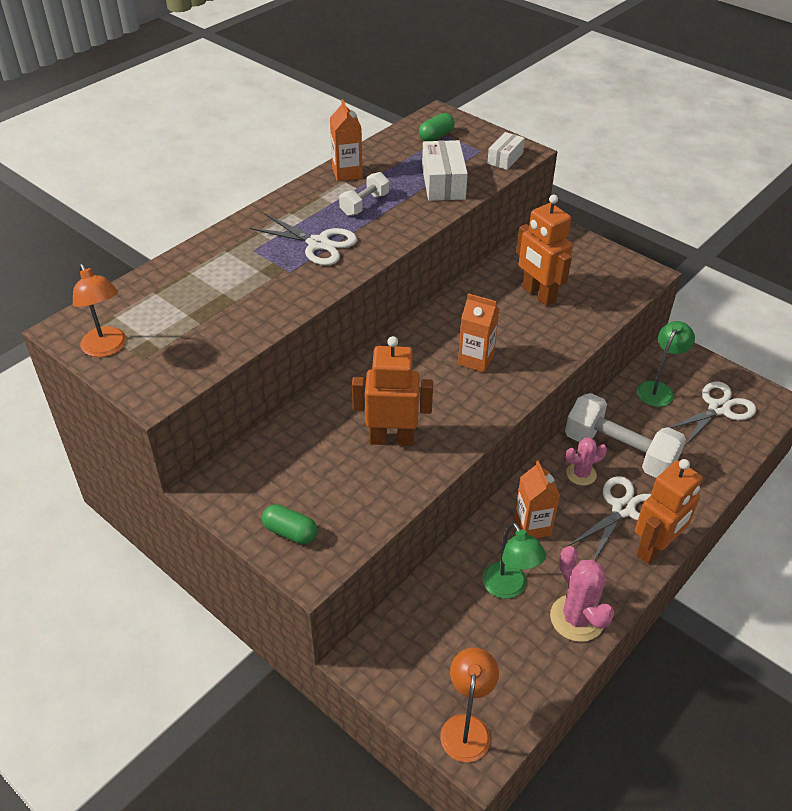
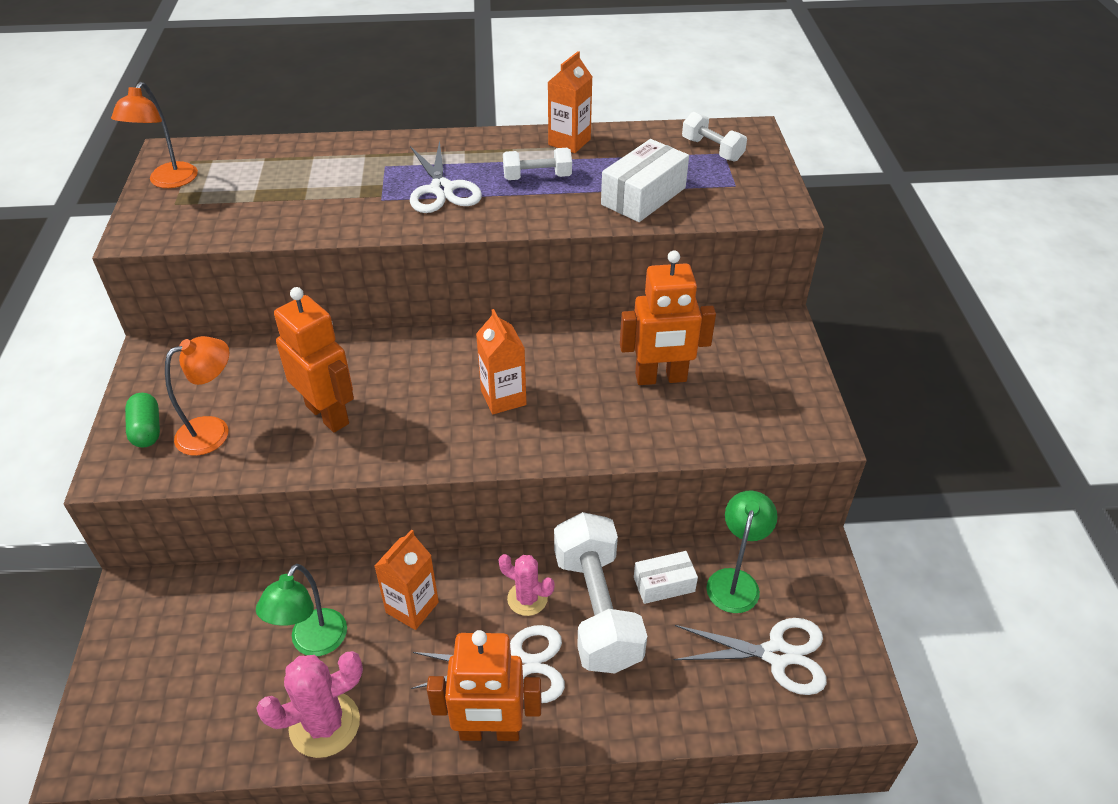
camera: 45 degrees right, 0 degrees up
(436, 136) = (712, 149): green capsule -> white dumbbell
(466, 727) = (113, 724): orange lamp -> orange lamp (213, 431)
(505, 158) = (749, 205): white box -> white box (664, 584)
(538, 295) = (661, 378): orange robot -> orange robot turned 105 degrees counterclockwise
(577, 618) = (324, 724): pink cactus -> pink cactus turned 45 degrees clockwise
(658, 389) = (735, 581): green lamp -> green lamp turned 60 degrees counterclockwise

